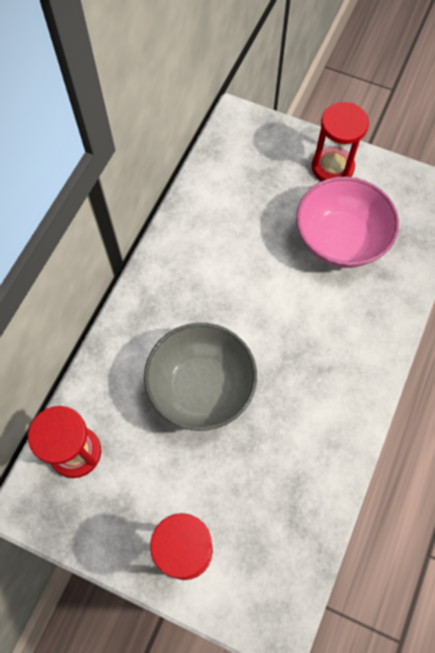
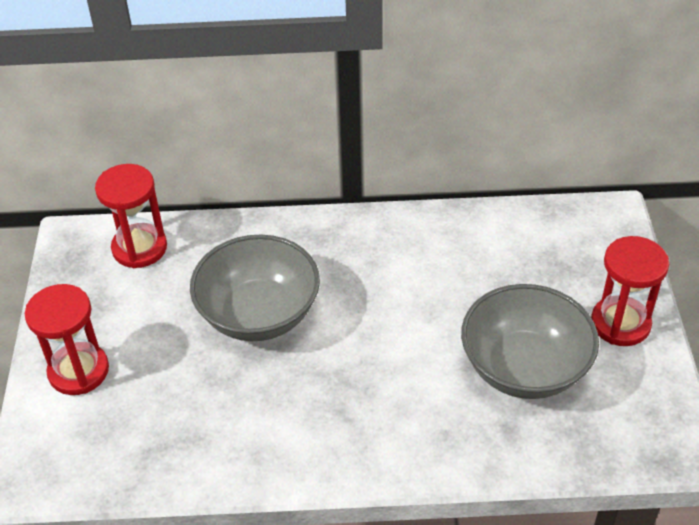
camera: 65 degrees right, 20 degrees down
(340, 240) = (524, 368): pink bowl -> grey bowl

